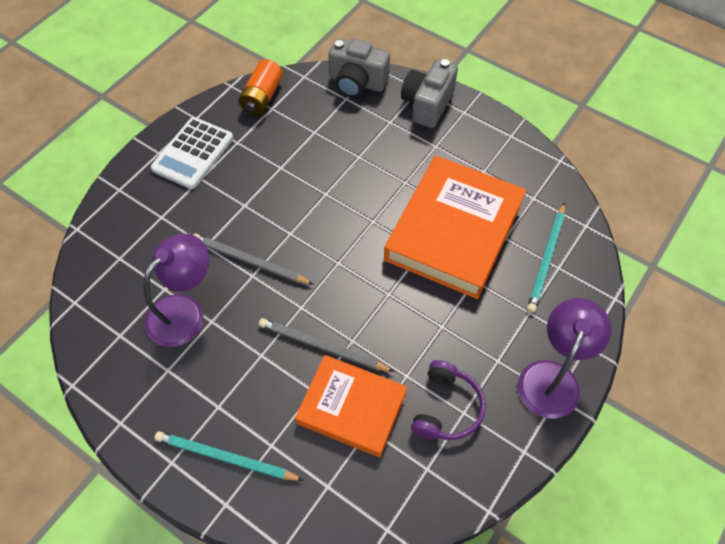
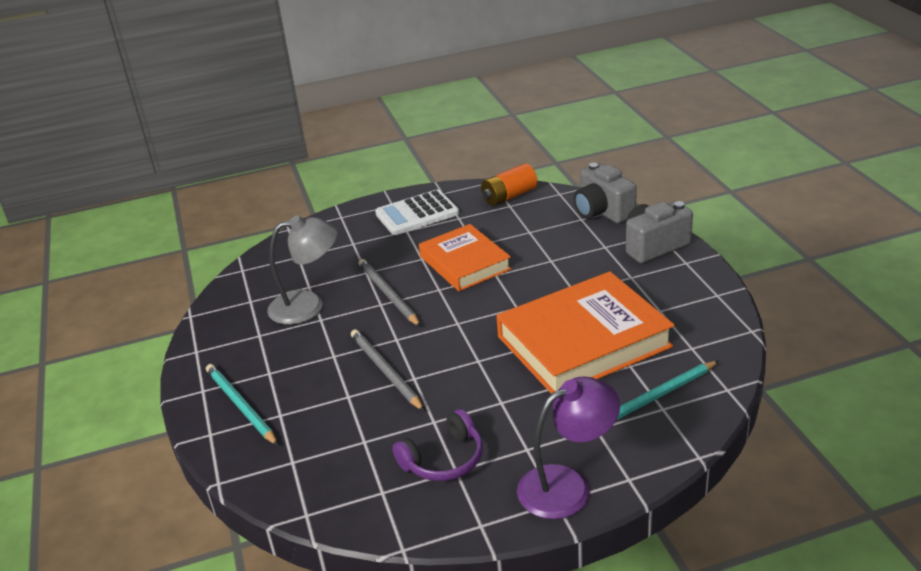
camera: 40 degrees right, 25 degrees down
(184, 311) = (308, 305): purple lamp -> grey lamp
(351, 408) = (365, 421): orange book -> orange book (465, 263)

